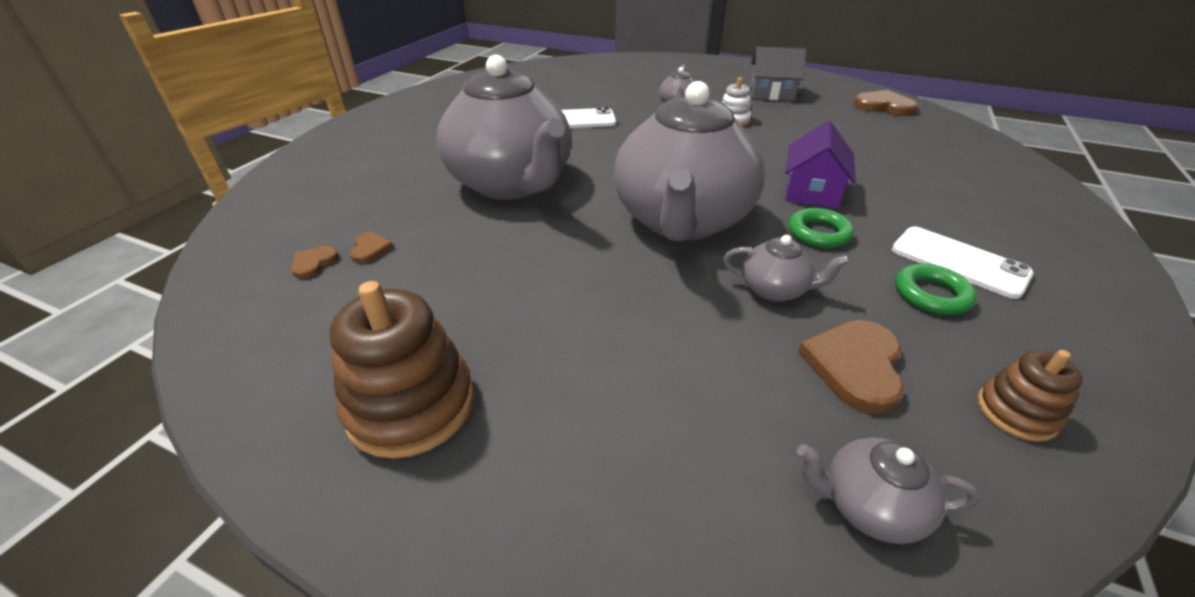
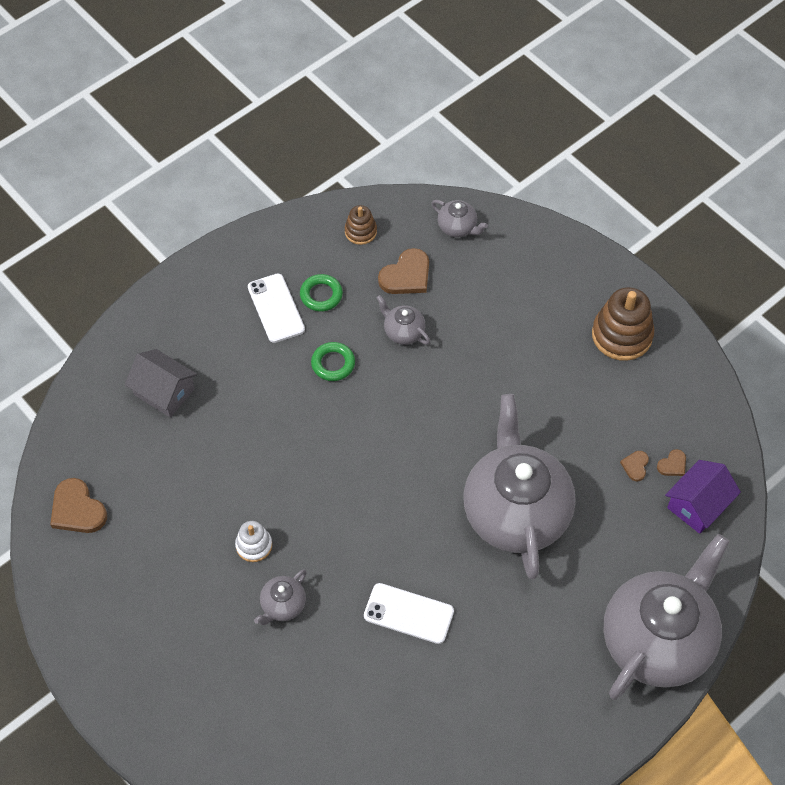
camera: 155 degrees left, 20 degrees up
(682, 221) = (413, 412): grey teapot -> grey teapot (658, 640)
(771, 93) = (158, 591): grey house -> grey house (164, 392)
(812, 191) = (293, 407): purple house -> purple house (698, 505)

